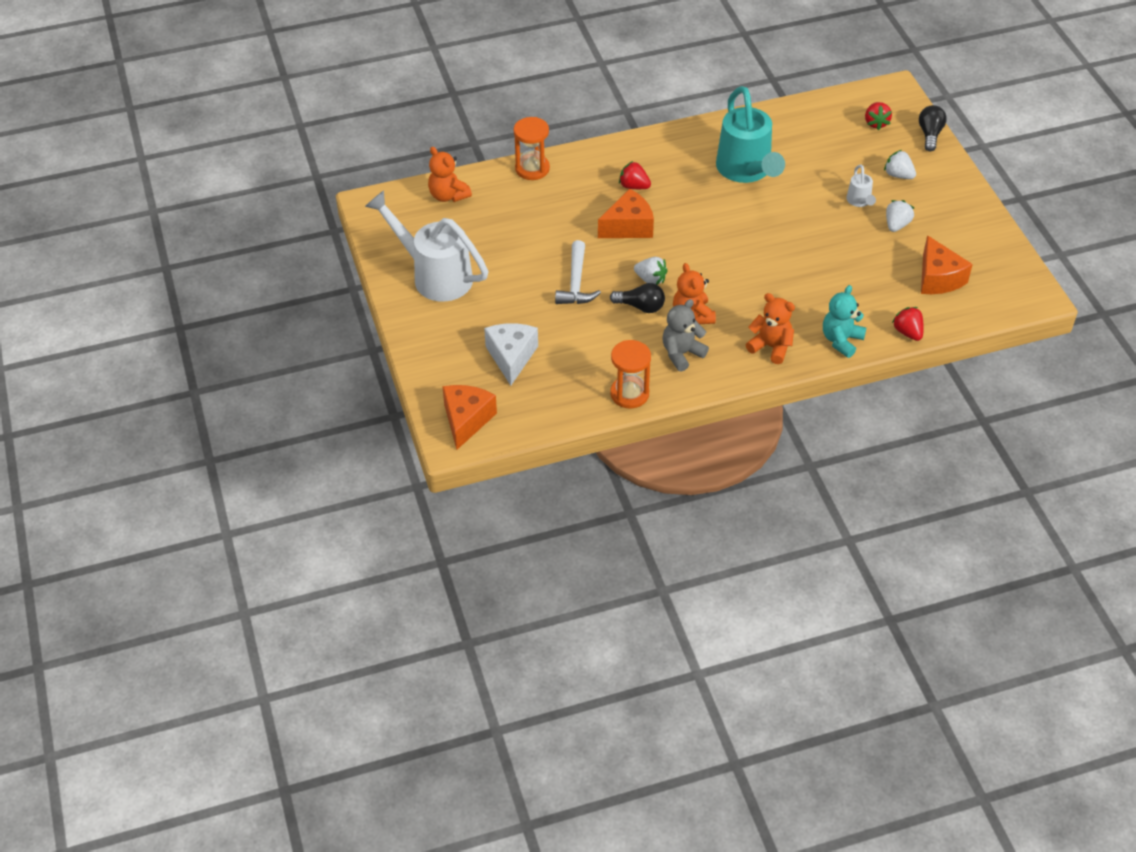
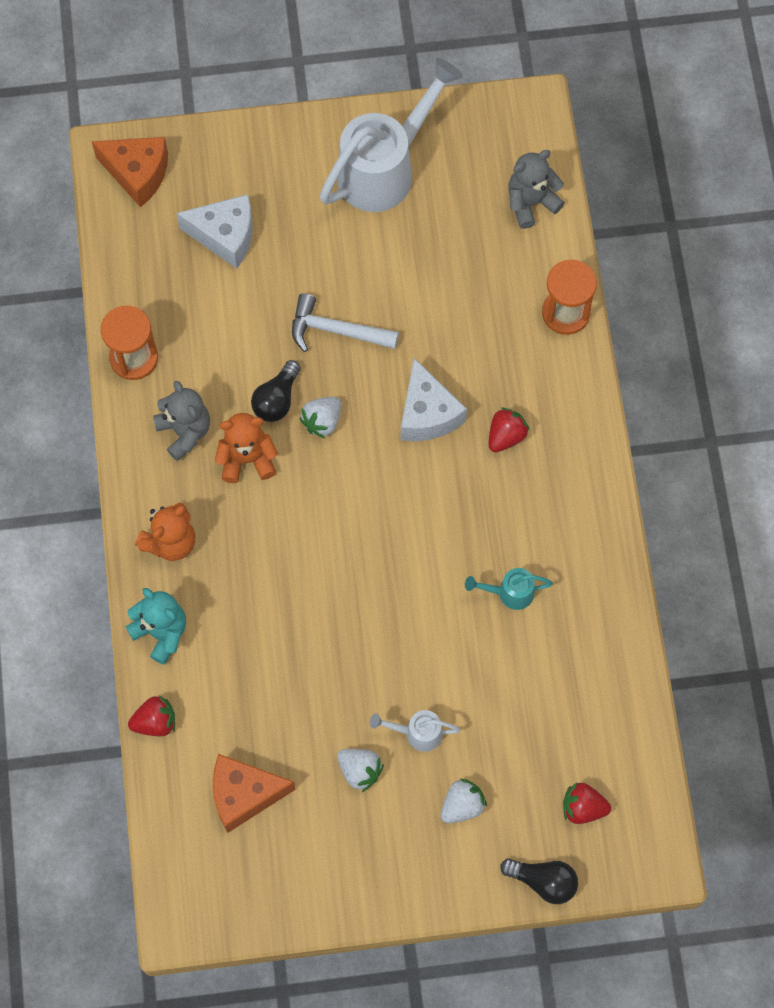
camera: 100 degrees right, 20 degrees up
(448, 195) = (531, 202): orange teddy bear -> grey teddy bear
(628, 226) = (427, 414): orange cheese -> white cheese
(746, 171) = (509, 593): turquoise watering can -> turquoise watering can, size x0.44

